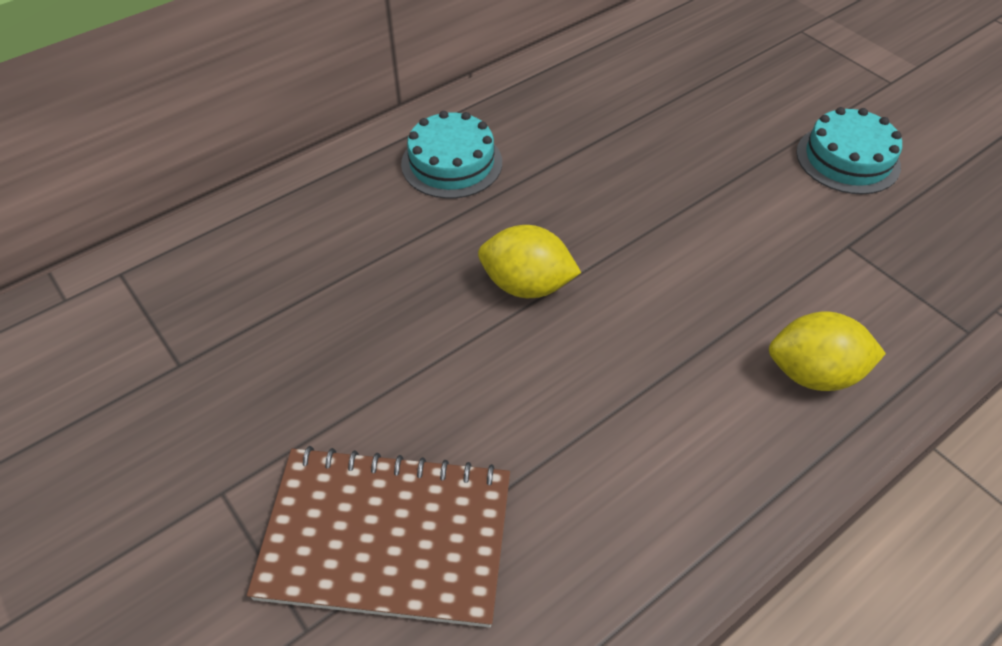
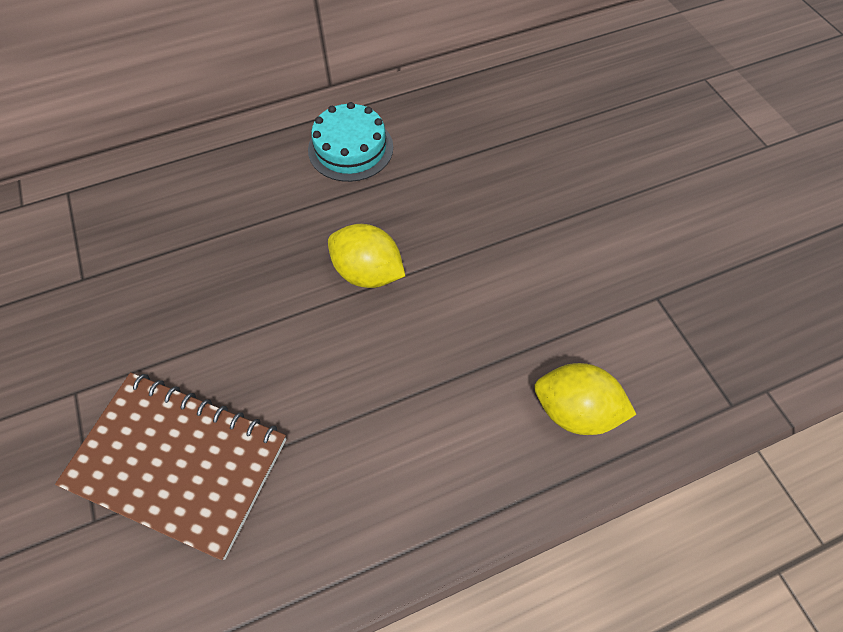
camera: 15 degrees right, 10 degrees up
(847, 159) = (693, 214): turquoise cake -> none

